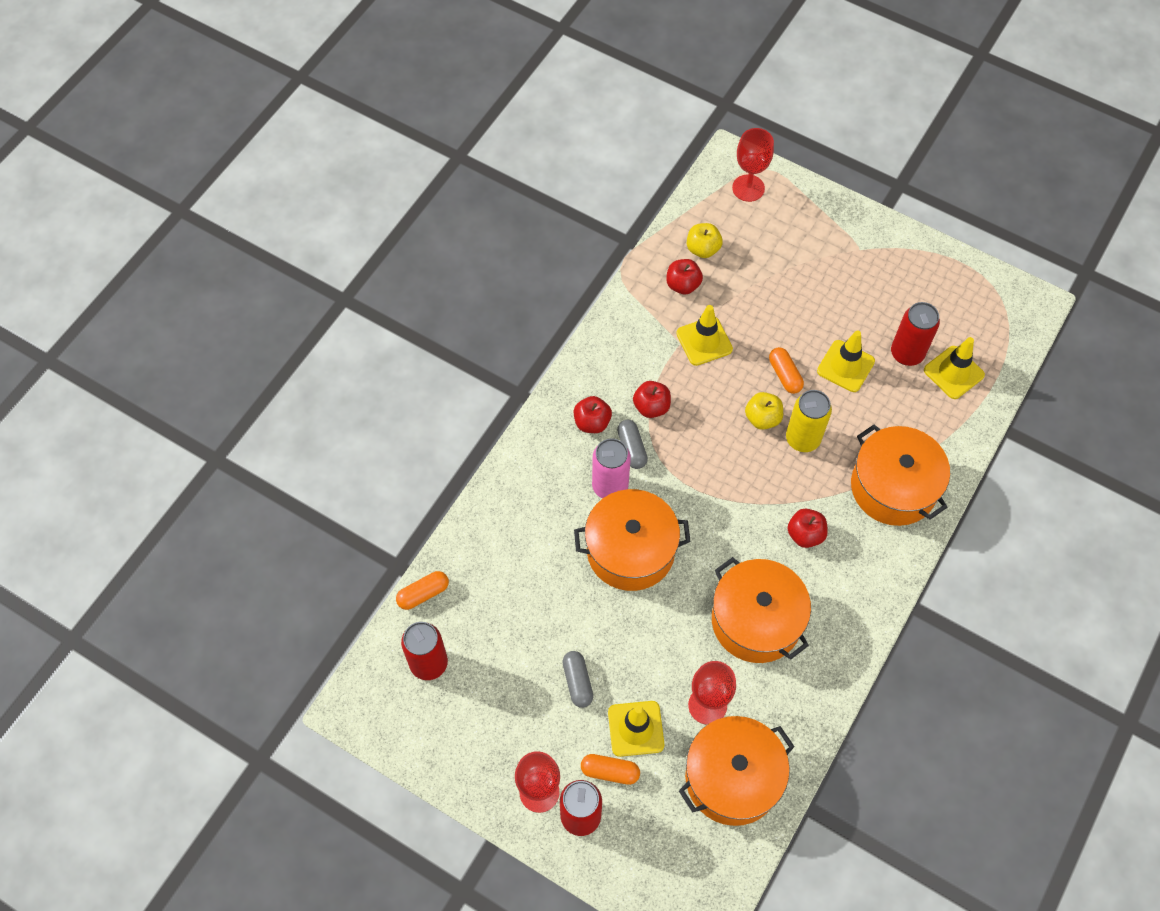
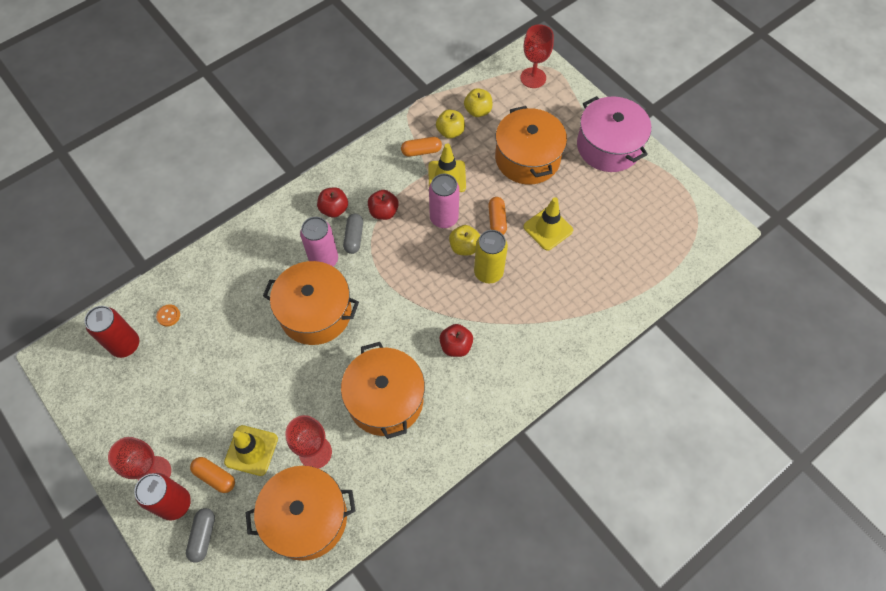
camera: 20 degrees right, 0 degrees up
(423, 594) = (148, 292): orange capsule -> orange capsule (421, 151)
(461, 612) = (168, 316): none -> orange button
(577, 682) = (226, 398): grey capsule -> grey capsule (203, 536)
(683, 285) = (450, 132): red apple -> yellow apple
(724, 392) = (444, 218): none -> pink can
(870, 246) = (608, 146): none -> pink pot
(893, 487) = (543, 333): orange pot -> orange pot (527, 158)
(907, 353) = (601, 234): red can -> none
(953, 372) = (633, 260): yellow traffic cone -> none

